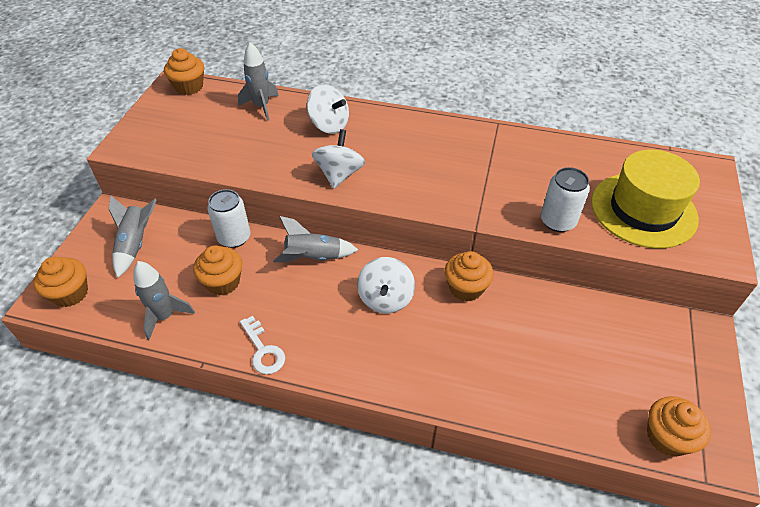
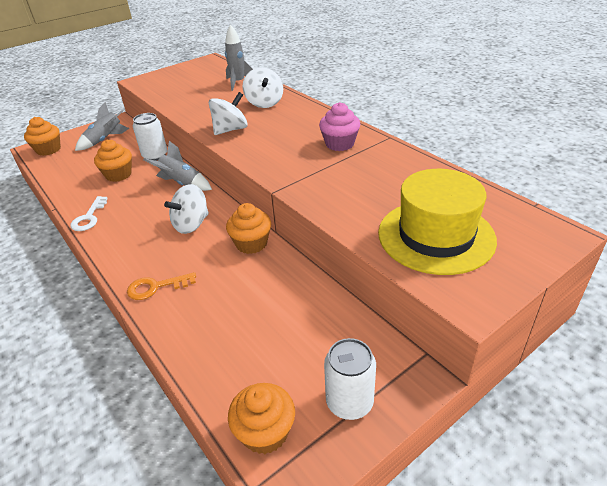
camera: 40 degrees right, 10 degrees down
(165, 316) = (70, 178): grey rocket -> none
(189, 87) = (213, 63): orange cupcake -> none
(438, 380) = (155, 287): none -> orange key
(466, 148) = (339, 144): none -> pink cupcake
(557, 221) = (343, 212): white can -> white can (349, 402)

